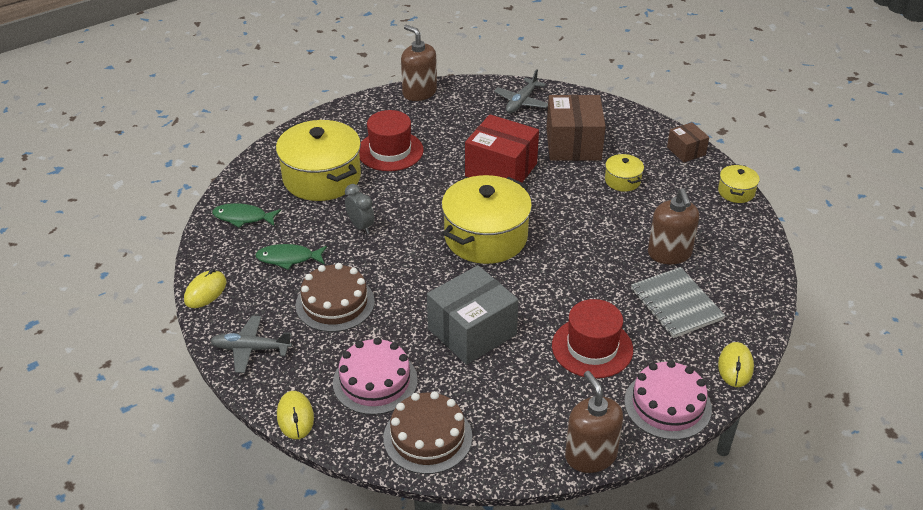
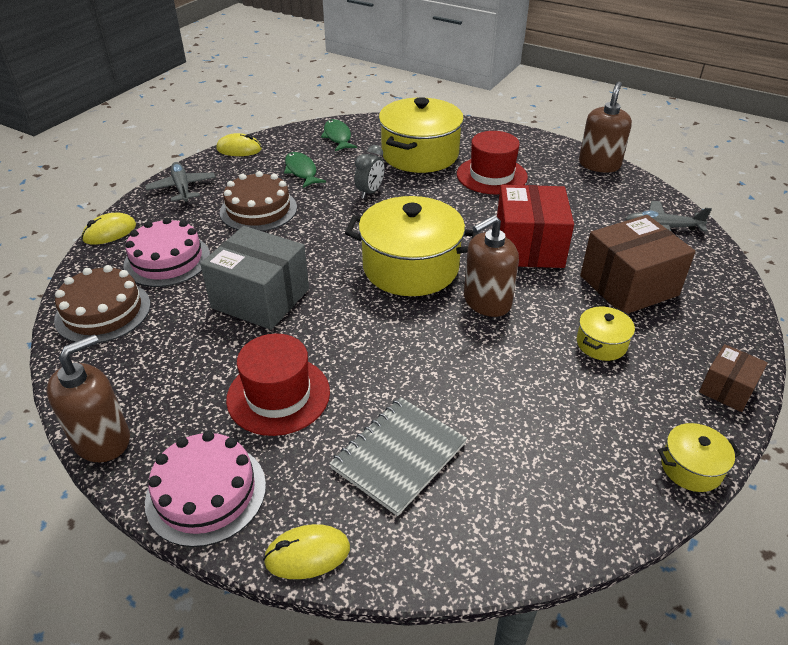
camera: 65 degrees right, 0 degrees up
(669, 253) = (494, 424): brown soap dispenser -> brown soap dispenser (487, 301)

